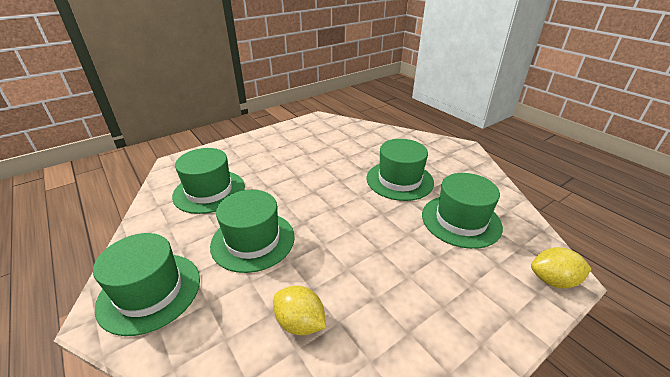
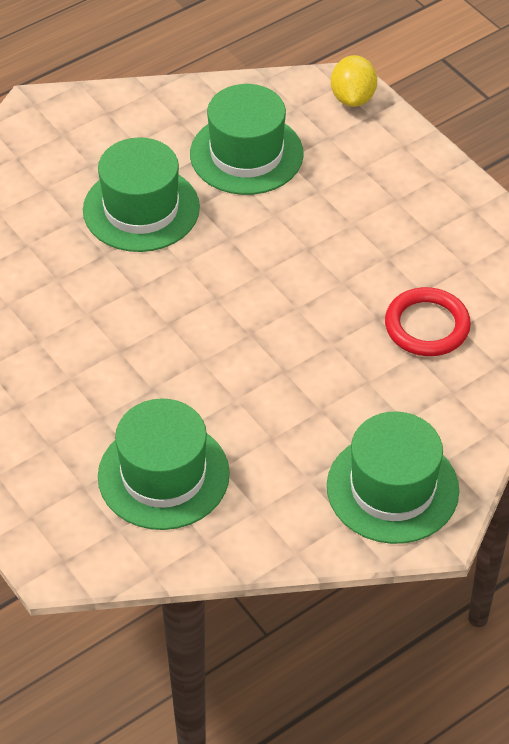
camera: 90 degrees left, 15 degrees up
(253, 240) = (292, 390): green hat -> none
(300, 323) = (427, 326): yellow lemon -> red ring

